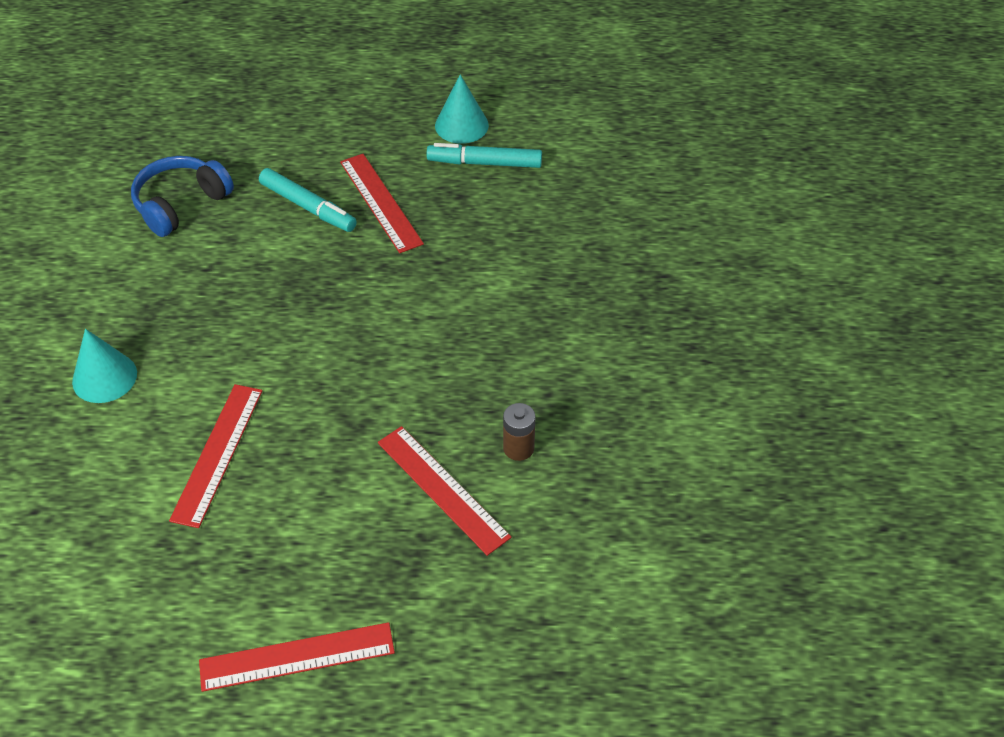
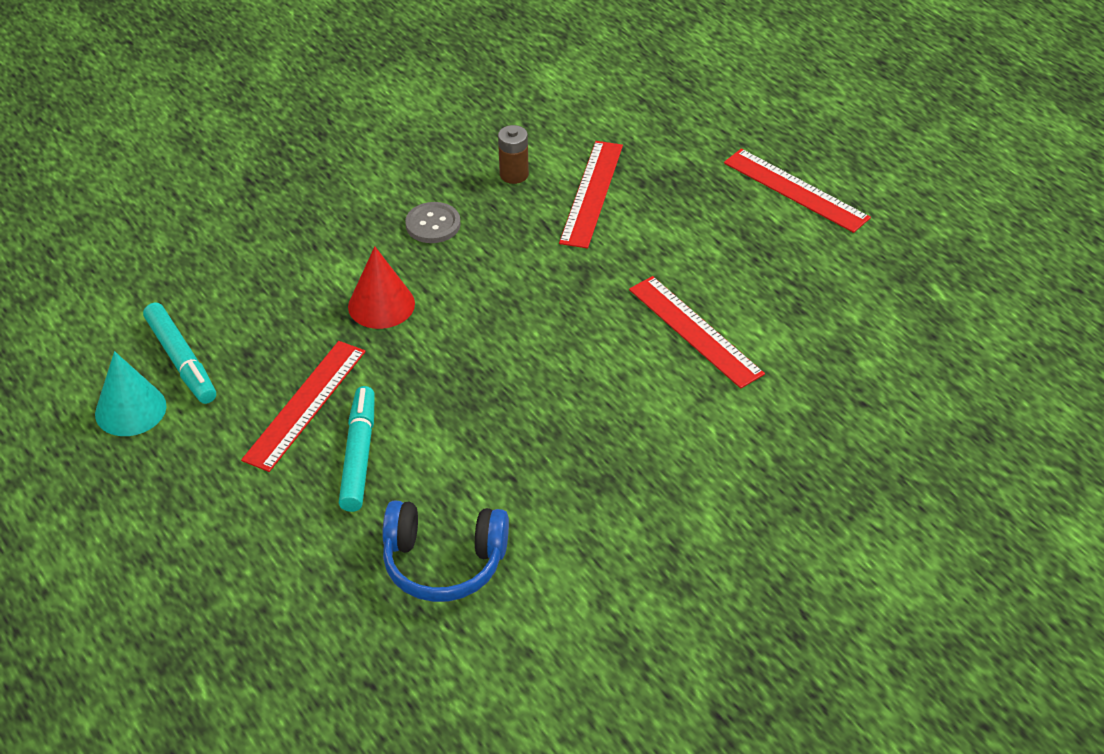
camera: 125 degrees left, 5 degrees down
(104, 377) = (703, 457): turquoise cone -> none
(217, 453) = (695, 331): red ruler -> red ruler turned 75 degrees clockwise
(439, 284) = (381, 305): none -> red cone
(502, 359) = (433, 224): none -> grey button

